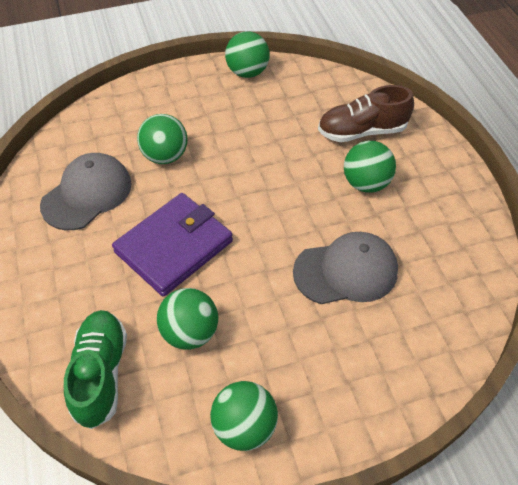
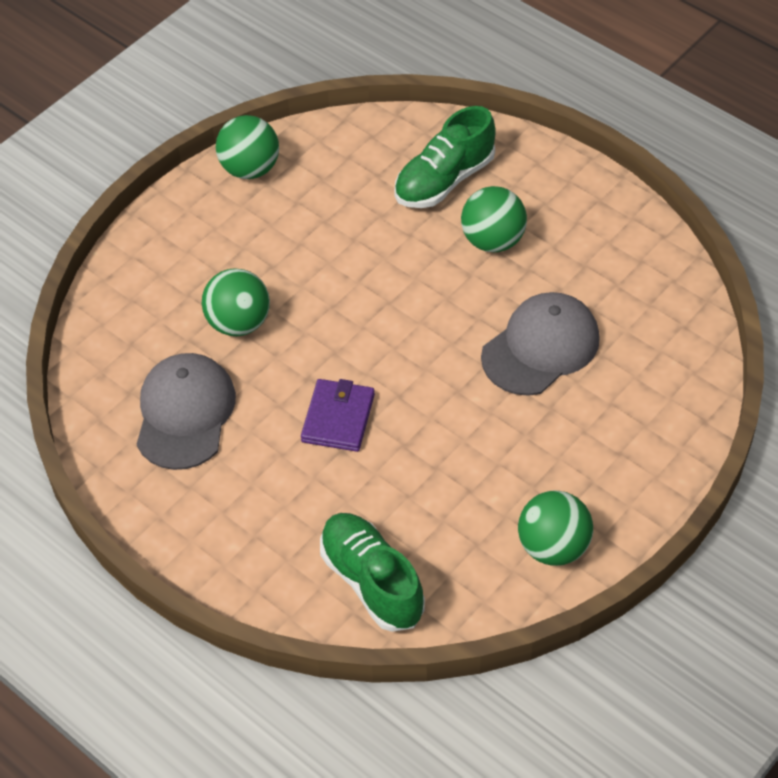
camera: 30 degrees left, 0 degrees up
(174, 246) = (338, 418): purple wallet -> purple wallet, size x0.60
(190, 333) = (430, 493): green ball -> none
(362, 131) = (444, 180): brown shoe -> green shoe

